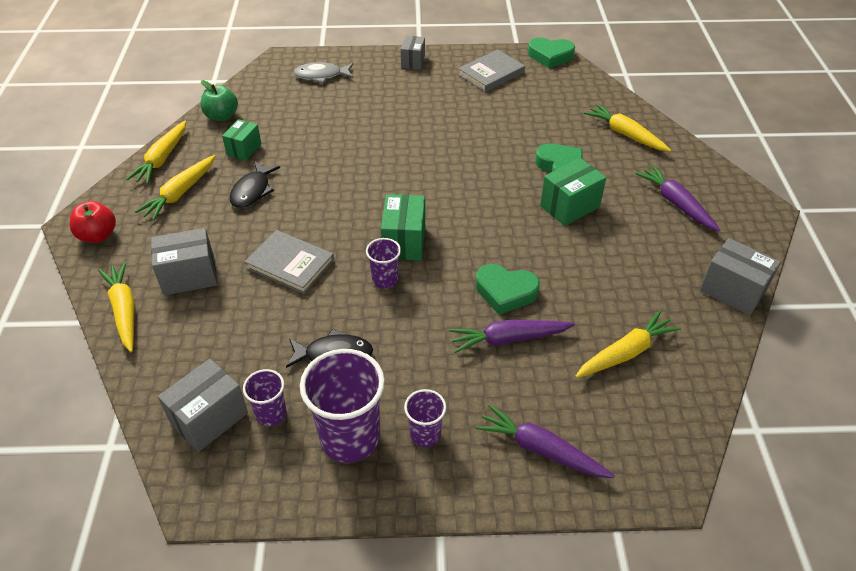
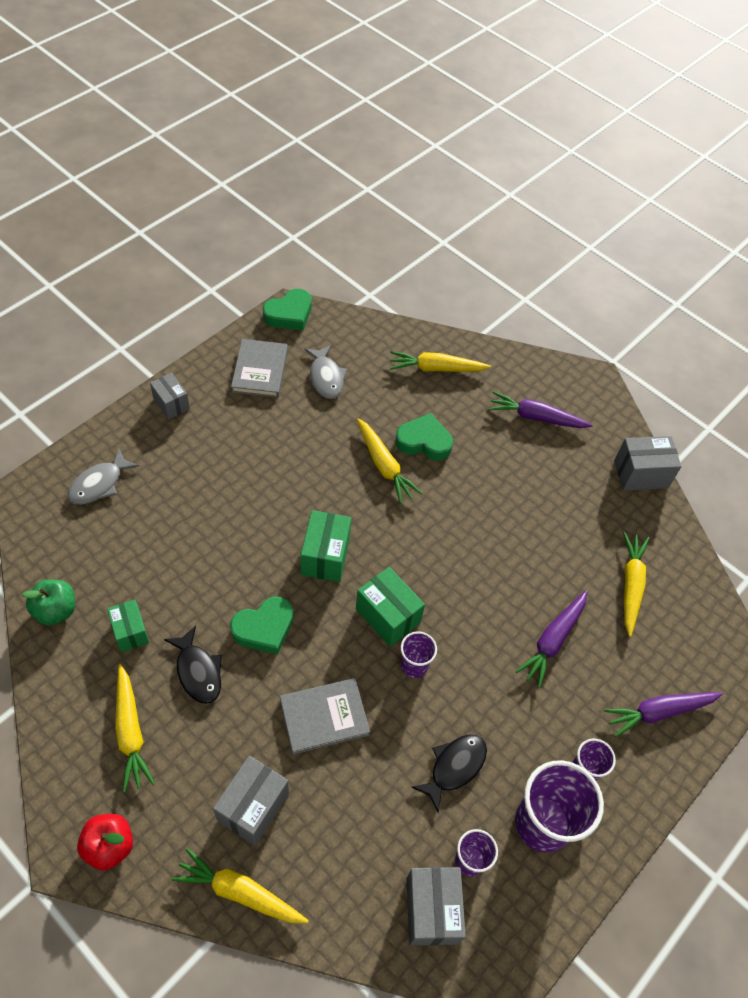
camera: 50 degrees left, 10 degrees up
(162, 159) = (59, 709): yellow carrot -> yellow carrot (384, 465)
(505, 292) = (508, 600): green heart -> green heart (264, 628)
(532, 98) = (326, 377): none -> grey fish
(569, 206) = (470, 478): green box -> green box (325, 556)

